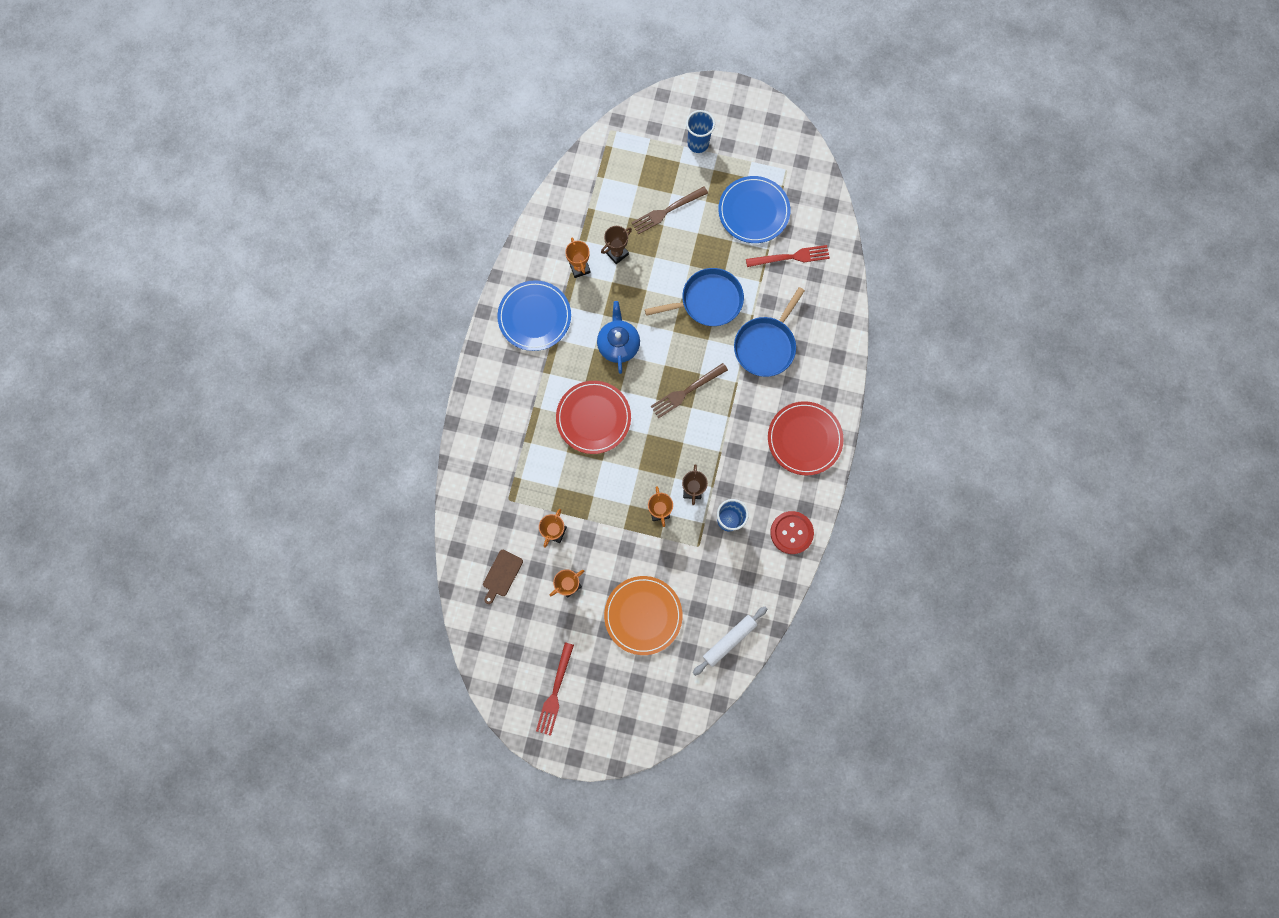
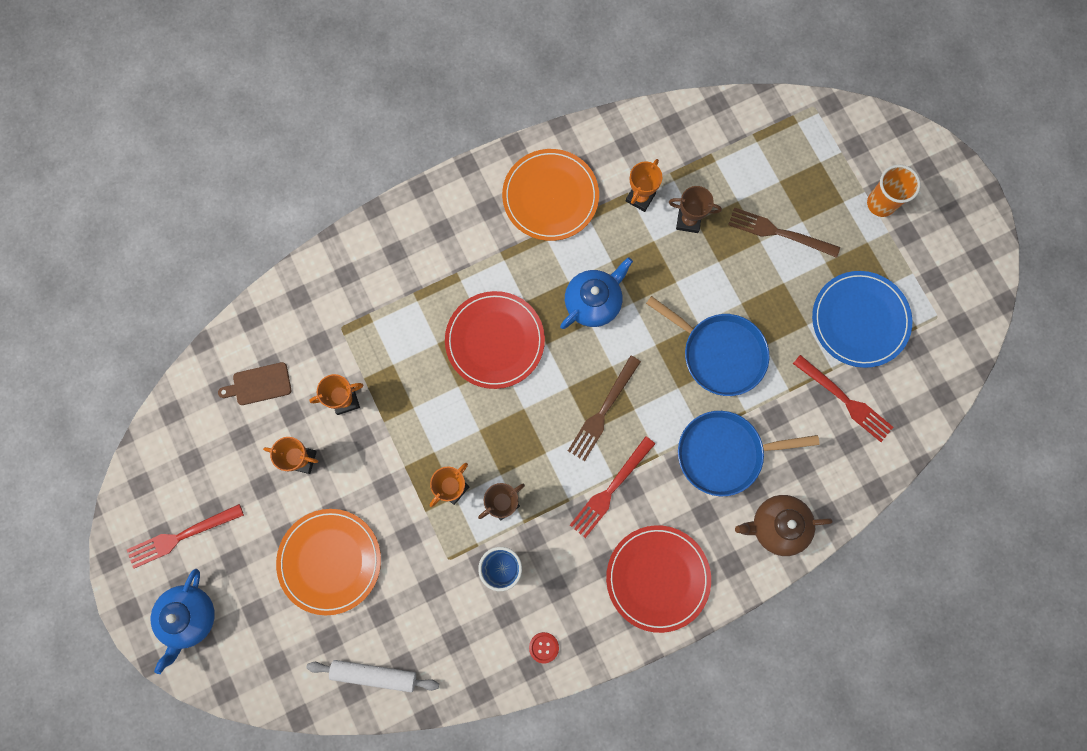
camera: 50 degrees right, 0 degrees up
(534, 317) = (550, 196): blue plate -> orange plate
(607, 724) = (189, 617): none -> blue teapot
(686, 391) = (603, 411): brown fork -> brown fork turned 75 degrees counterclockwise
(698, 144) = (880, 203): blue cup -> orange cup
(734, 424) = (610, 489): none -> red fork
(791, 532) = (543, 647): red button -> red button, size x0.51
(829, 351) = (777, 526): none -> brown teapot

